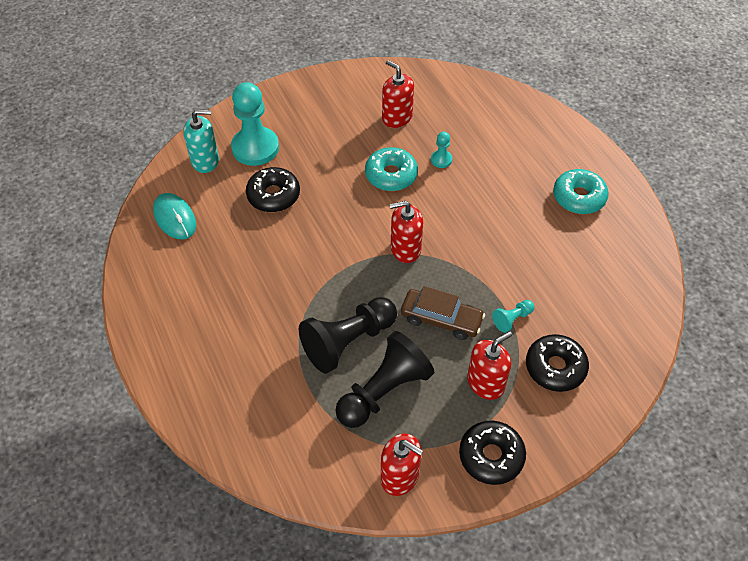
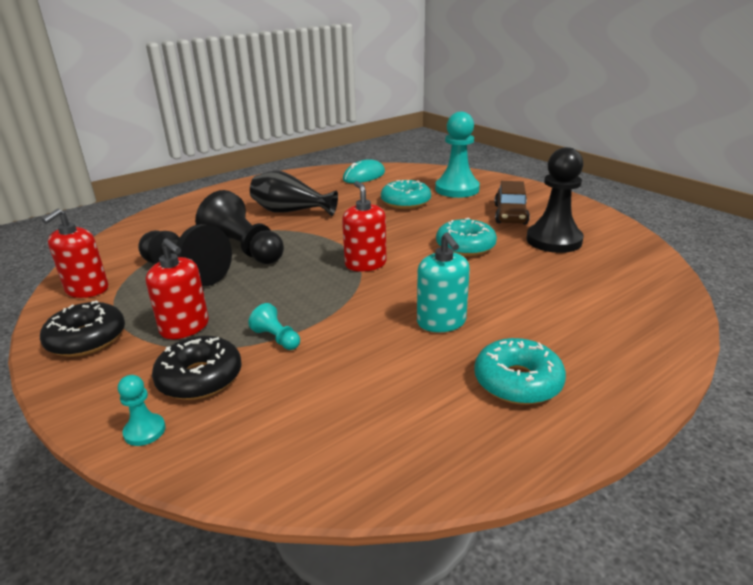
camera: 80 degrees right, 25 degrees down
(205, 161) = (429, 176): turquoise soap dispenser -> turquoise soap dispenser (441, 322)
(260, 298) = (290, 211): none -> black vase
(273, 195) = (405, 202): black donut -> turquoise donut
(397, 117) = (554, 240): red soap dispenser -> black pawn
(441, 160) = (509, 270): turquoise pawn -> turquoise pawn (145, 431)
(441, 319) = (273, 293): brown car -> brown car (510, 214)

